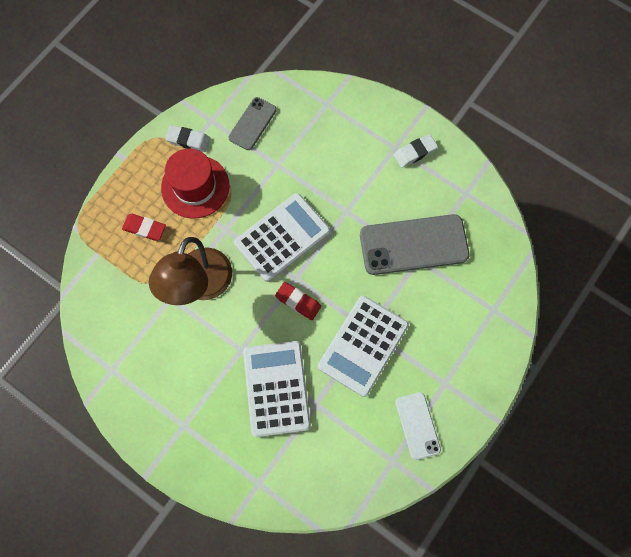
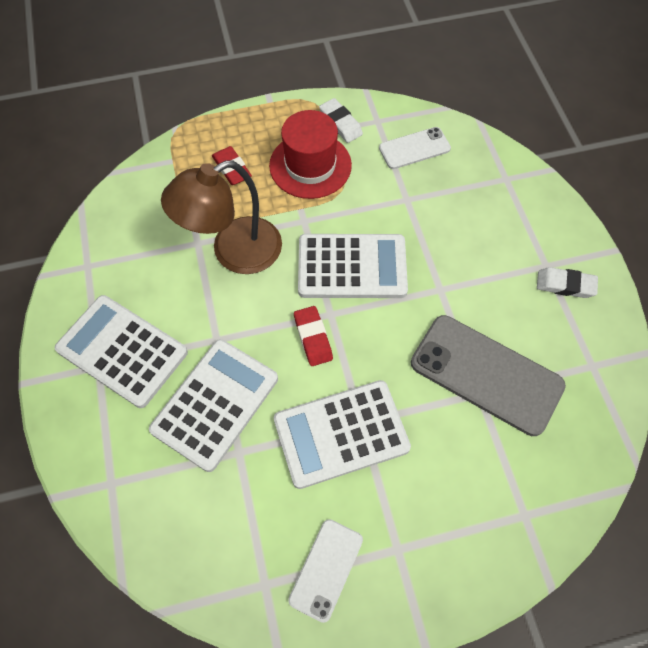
camera: 40 degrees right, 10 degrees down
(189, 404) = (122, 351): none -> white calculator
(252, 124) = (414, 148): grey phone -> white phone

